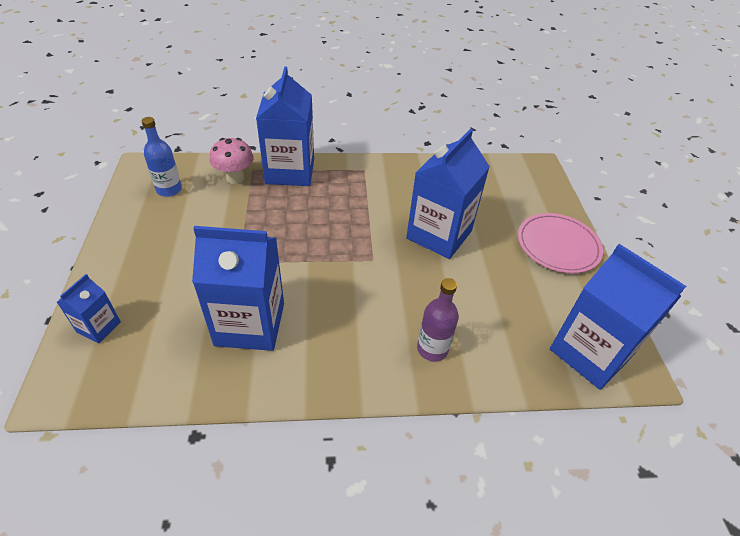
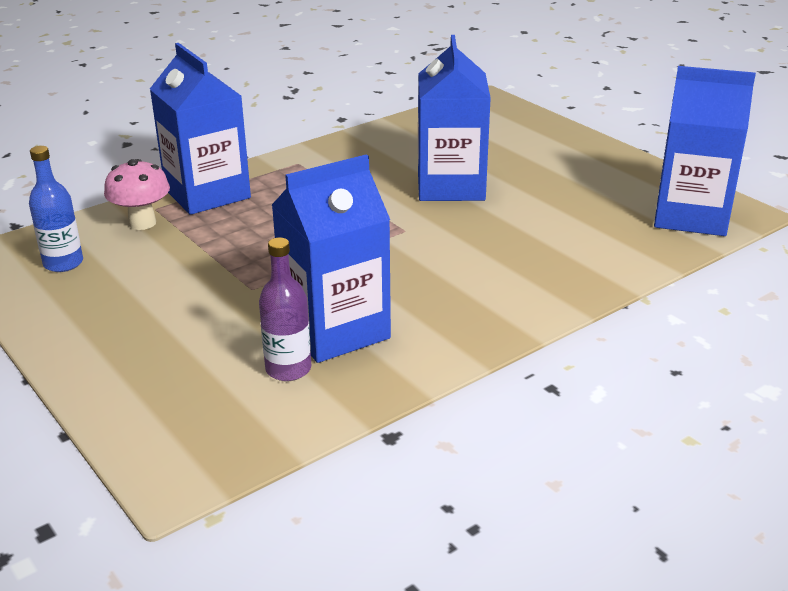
camera: 30 degrees left, 15 degrees down
(99, 327) = (148, 409): blue carton -> none
(432, 349) = (550, 270): purple bottle -> purple bottle (288, 369)
(558, 245) = (576, 153): pink plate -> none

